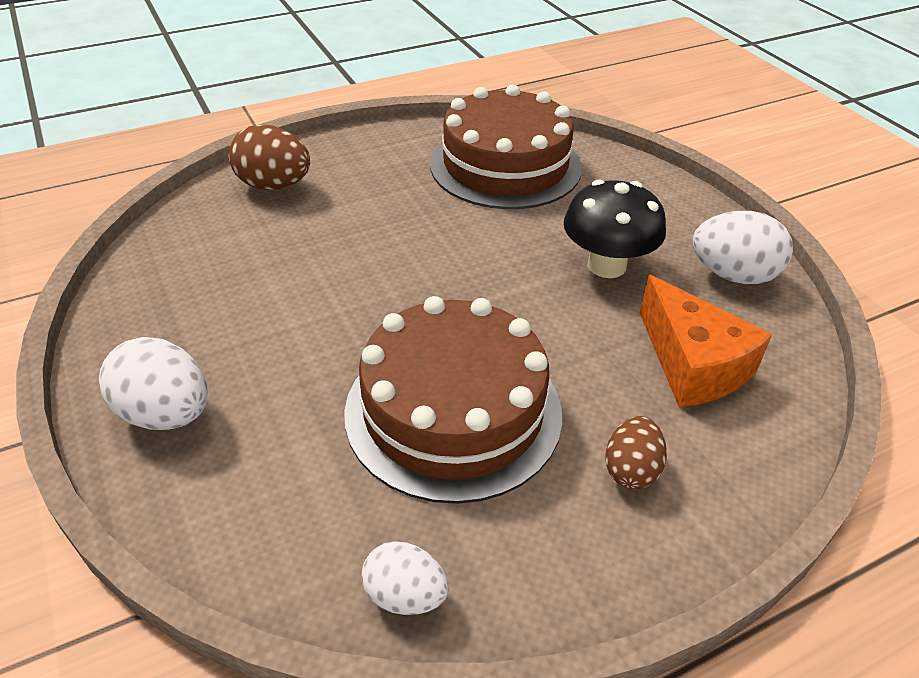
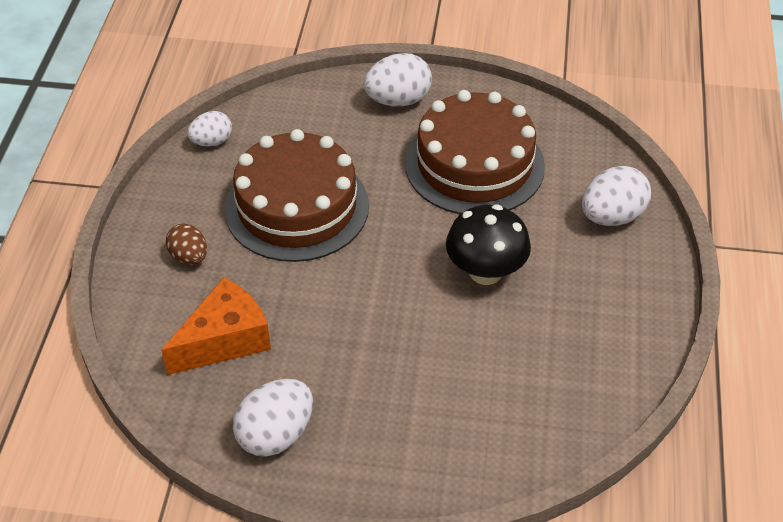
camera: 125 degrees right, 5 degrees up
(274, 185) = (612, 216): brown egg -> white egg
(505, 165) = (541, 381): brown cake -> brown cake (474, 165)
(606, 265) = (353, 361): black mushroom -> black mushroom (485, 272)
(692, 364) = (224, 340): orange cheese -> orange cheese turned 135 degrees clockwise

